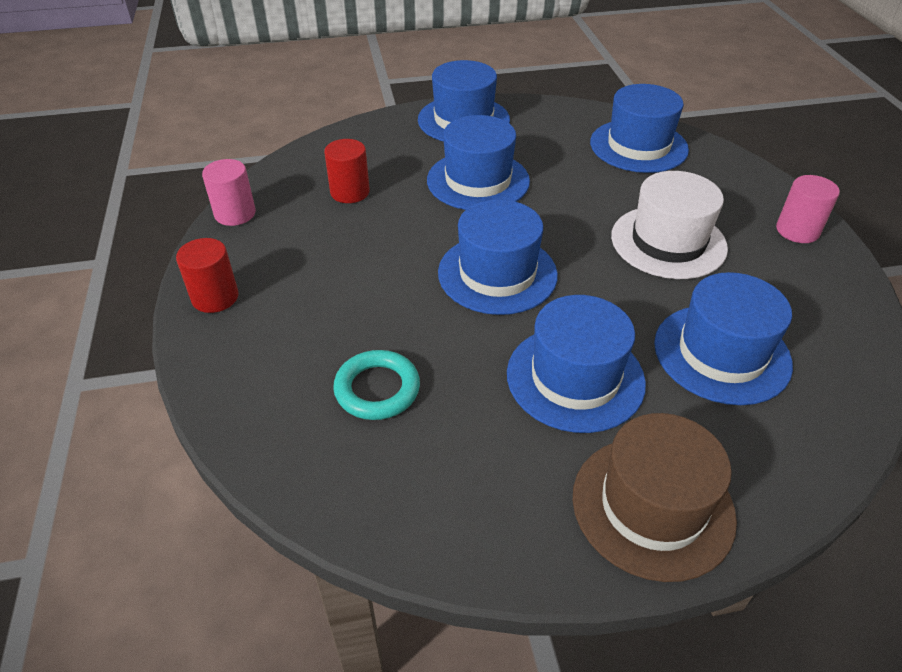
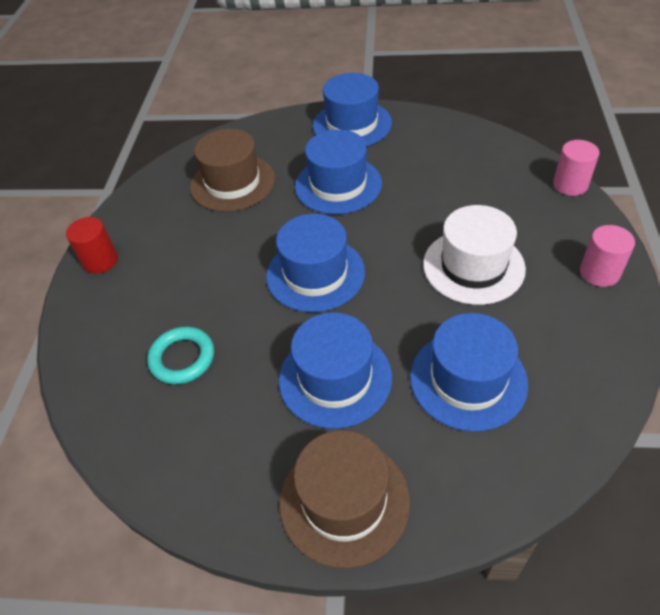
camera: 20 degrees right, 5 degrees up
(235, 214) = (141, 191): pink cylinder -> pink cylinder (570, 185)
(350, 192) = (233, 183): red cylinder -> brown hat
(638, 146) = (493, 167): blue hat -> none

